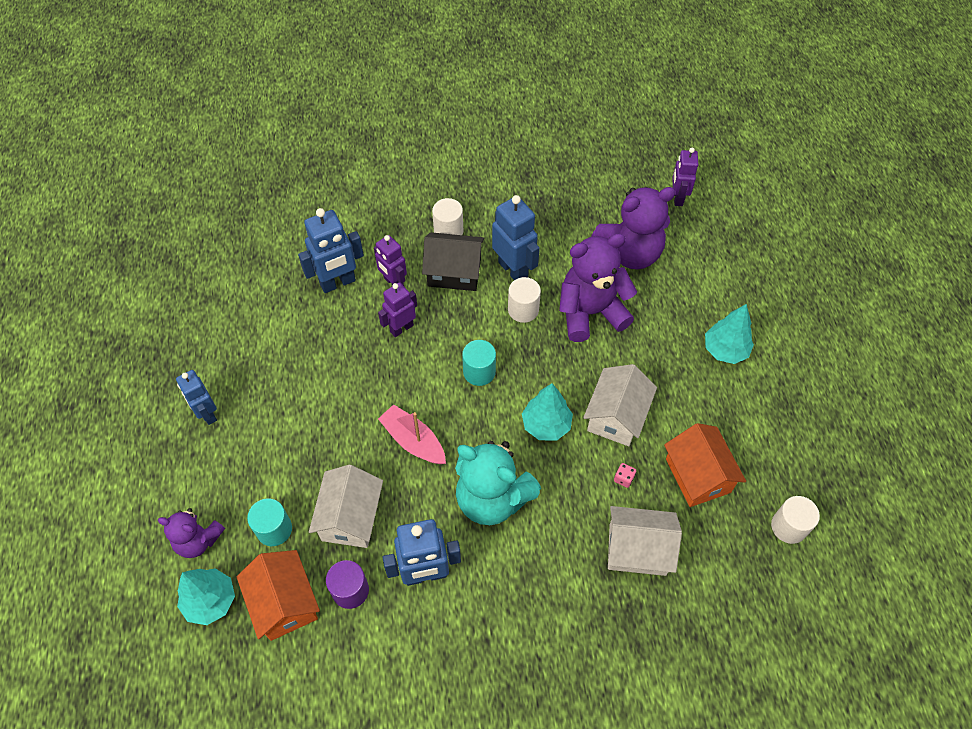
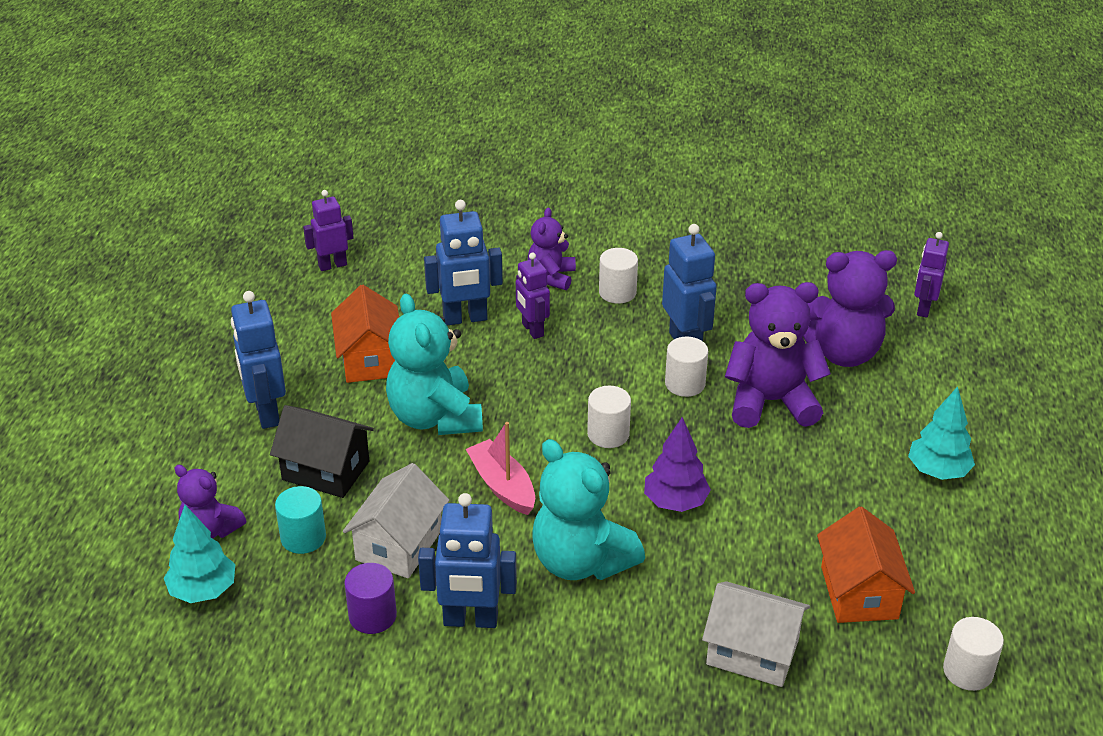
camera: 15 degrees right, 20 degrees down
(207, 414) = (266, 413): blue robot -> blue robot, size x1.51
(284, 603) = (289, 611): orange house -> orange house (370, 359)
(342, 387) = (435, 417): none -> turquoise teddy bear
(393, 226) = (551, 277): none -> purple teddy bear
(401, 328) = (526, 375): purple robot -> purple robot (332, 265)
(454, 272) = (610, 333): black house -> black house (326, 470)
(479, 372) = (608, 434): turquoise cylinder -> white cylinder
(546, 425) = (675, 502): turquoise tree -> purple tree
(616, 416) = (770, 511): white house -> none
(623, 478) = (758, 576): pink dice -> none

